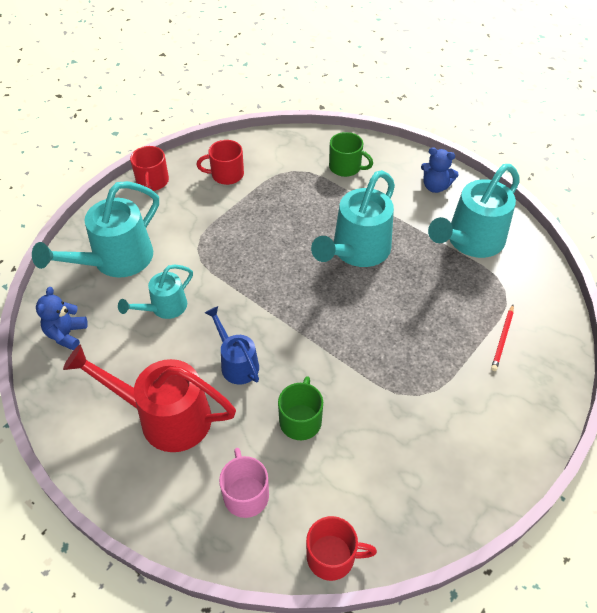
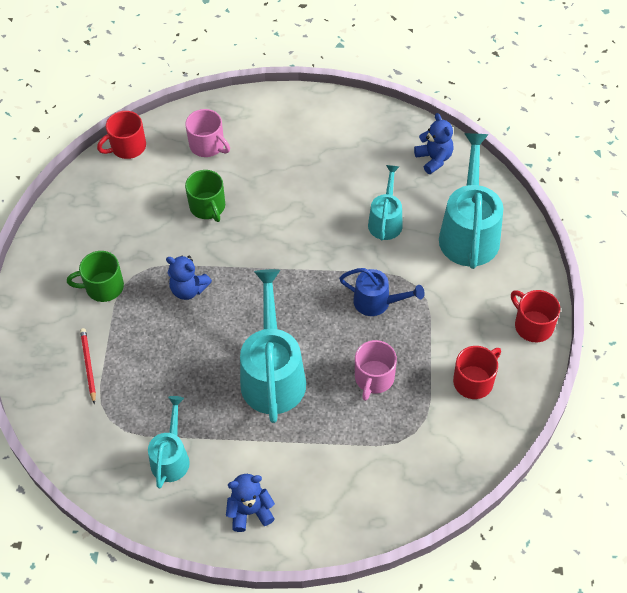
camera: 145 degrees right, 5 degrees up
(164, 416) = (304, 153): red watering can -> none
(236, 363) = (289, 216): blue watering can -> blue watering can (377, 302)
(288, 210) = (374, 378): none -> pink mug
(346, 167) = (364, 475): green mug -> green mug (103, 287)
(376, 351) = (188, 289): none -> blue teddy bear
(470, 241) = (171, 457): turquoise watering can -> turquoise watering can, size x0.57

